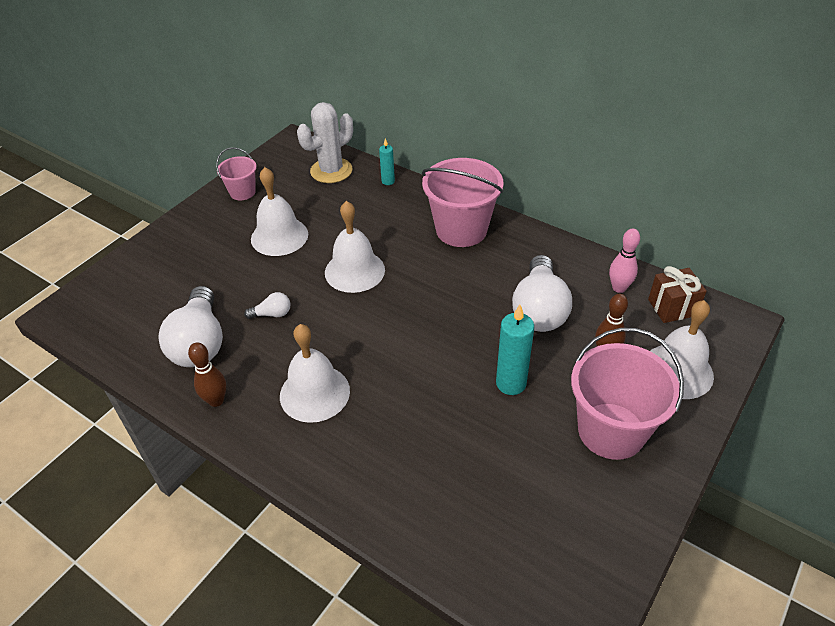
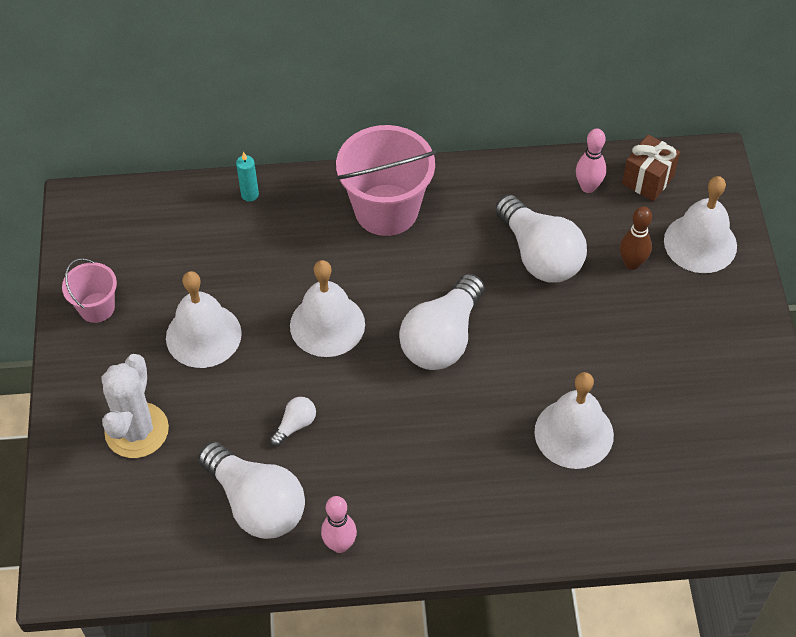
camera: 40 degrees left, 10 degrees up
(216, 400) = (340, 545): brown bowling pin -> pink bowling pin
(314, 393) = (422, 473): white bell -> white bell (574, 433)
(331, 171) = (170, 218): white cactus -> white cactus (137, 430)
(417, 320) = (442, 339): none -> white light bulb
(511, 383) = (581, 346): turquoise candle -> none
(611, 431) = (694, 335): pink bucket -> none

